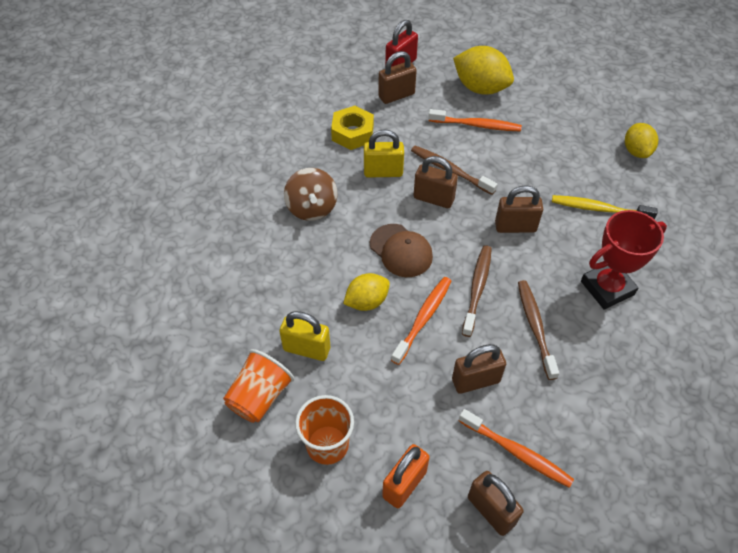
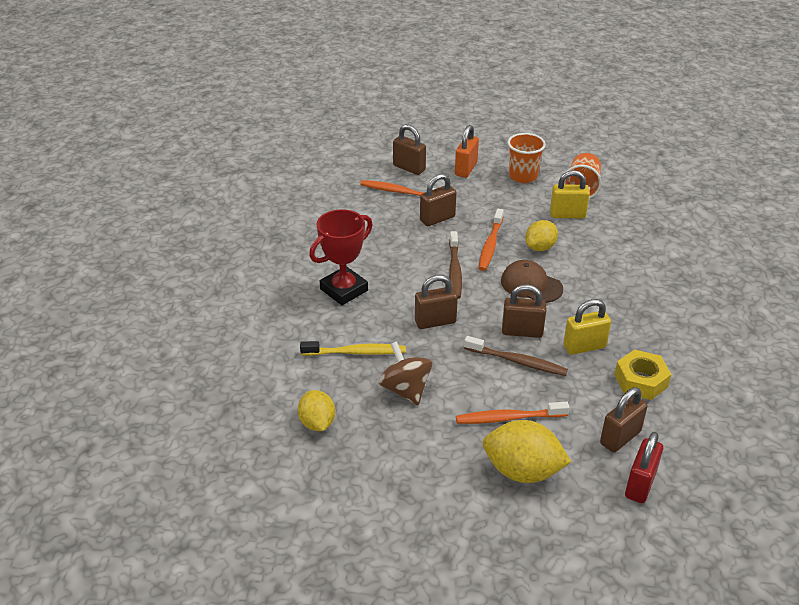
camera: 165 degrees right, 15 degrees down
(312, 208) = (630, 303): brown spinning top -> brown spinning top (405, 389)
(535, 327) = (400, 254): brown toothbrush -> none

